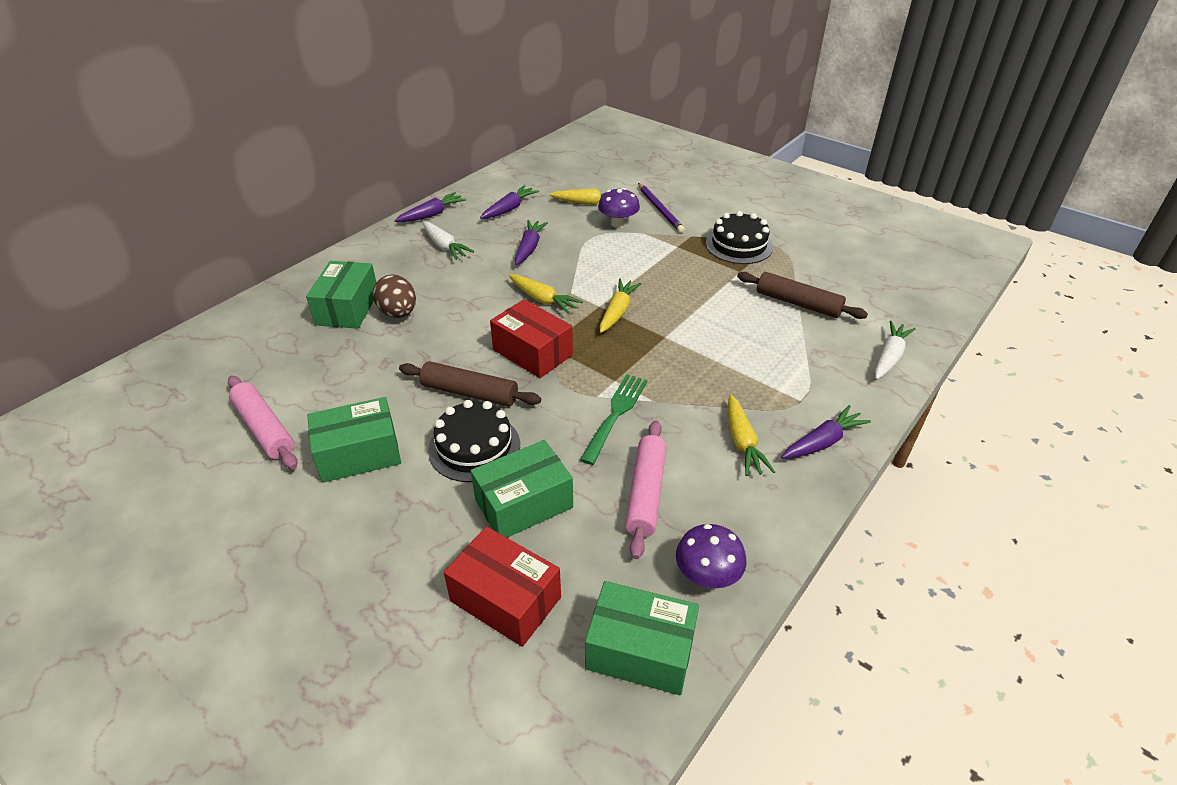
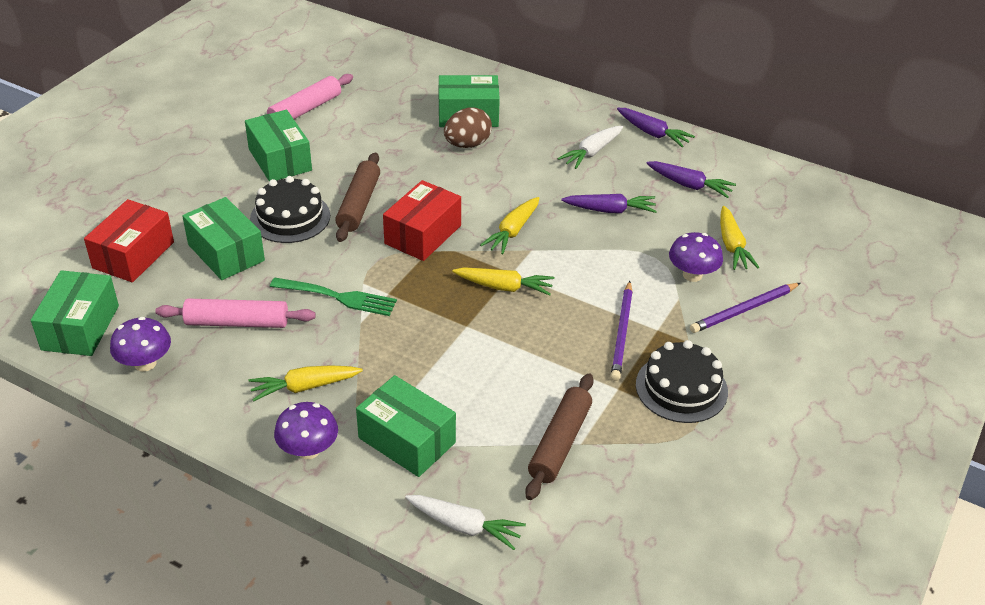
camera: 80 degrees right, 0 degrees up
(680, 261) = (622, 333): none -> purple pencil
(804, 381) = (407, 440): none -> green box
(822, 442) = (308, 450): purple carrot -> purple mushroom

